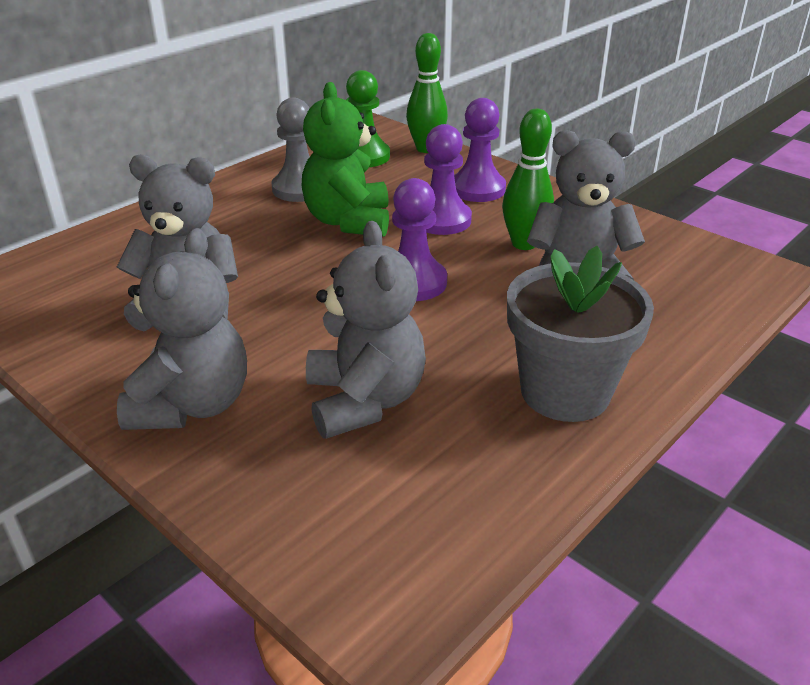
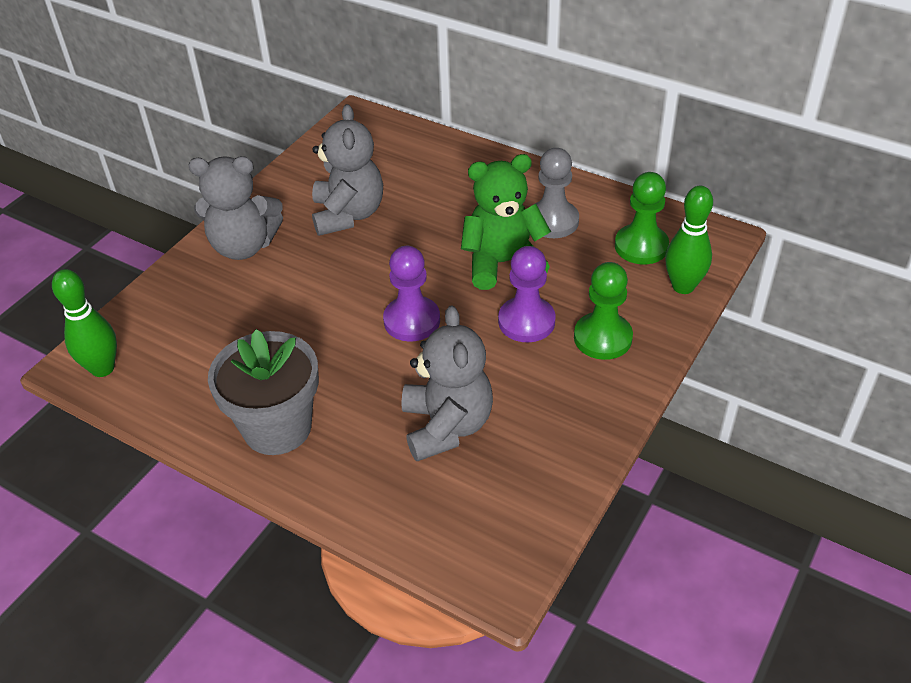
camera: 80 degrees right, 10 degrees up
(364, 400) = (256, 322): grey teddy bear -> none
(477, 189) = (602, 338): purple pawn -> green pawn
(524, 244) = (499, 384): green bowling pin -> green bowling pin (102, 368)

